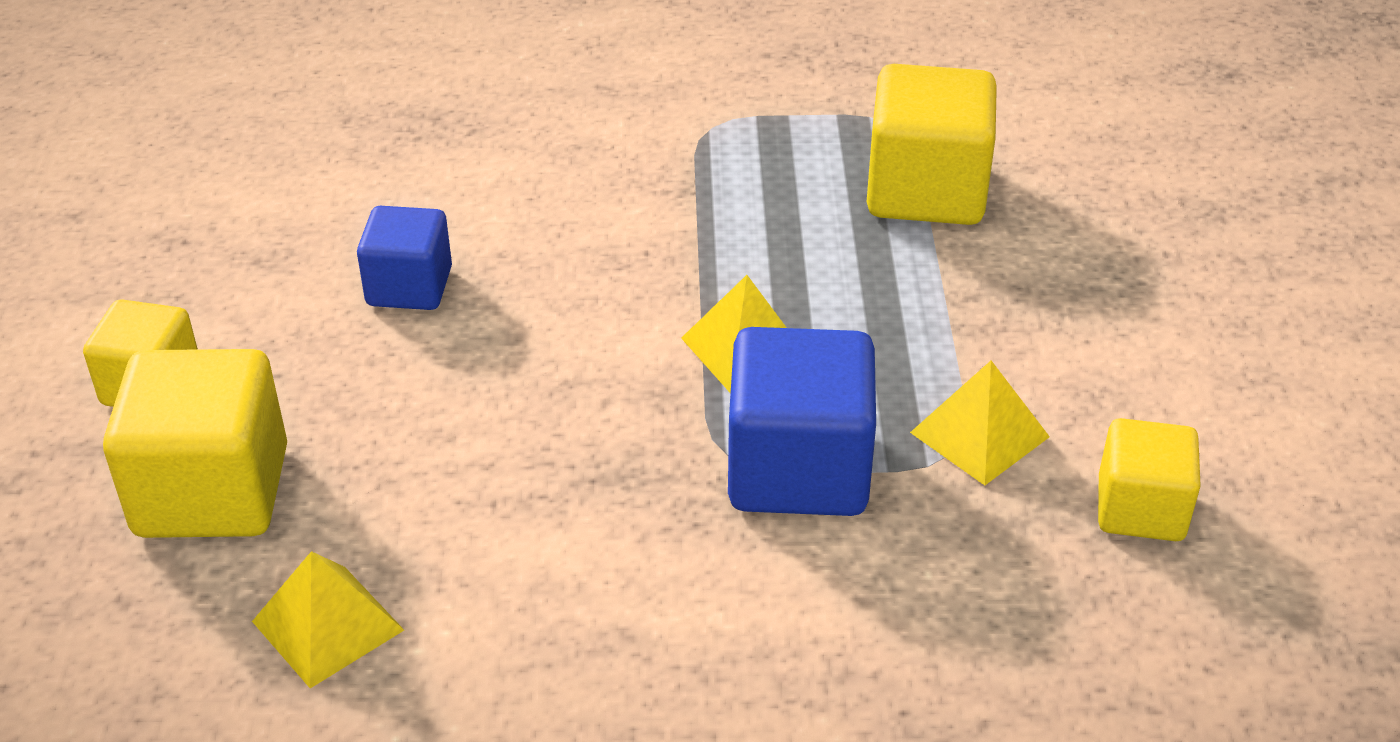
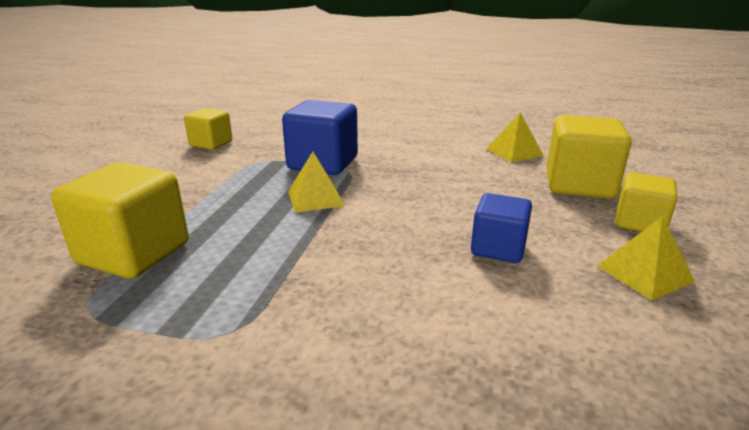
camera: 165 degrees left, 15 degrees down
(979, 434) = (242, 163): yellow pyramid -> yellow pyramid (644, 273)

